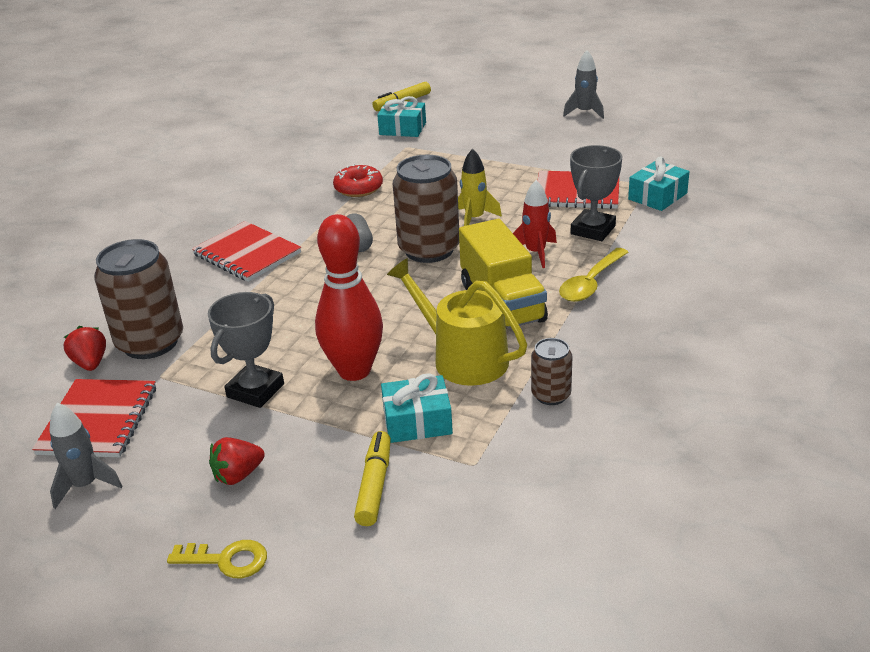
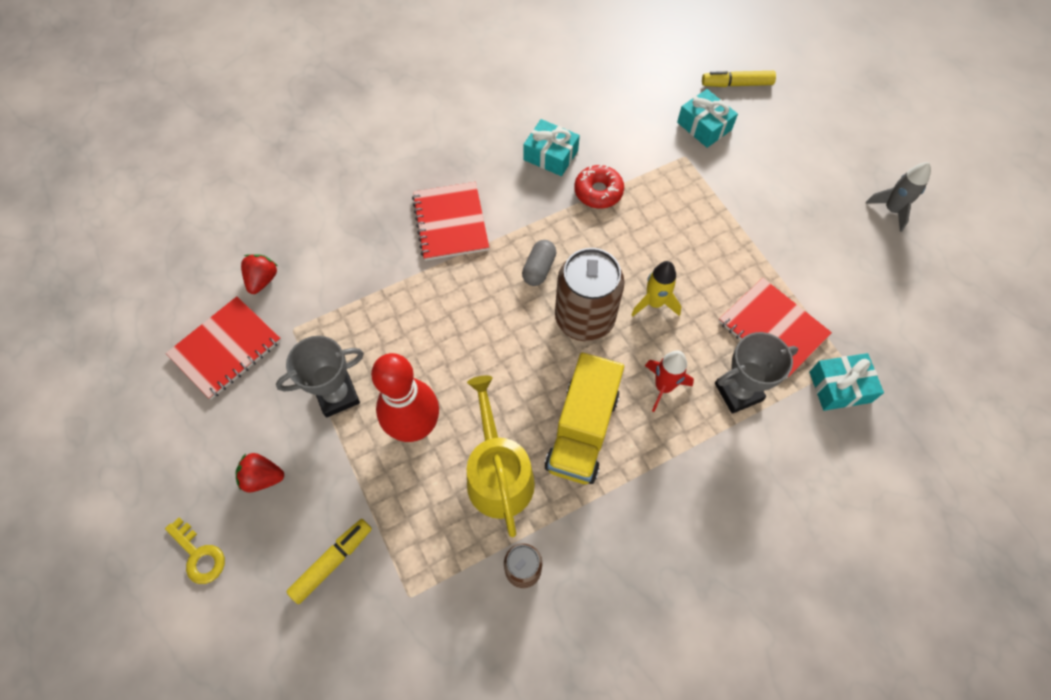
camera: 35 degrees right, 30 degrees up
(85, 485) = (176, 411): grey rocket -> none
(150, 342) = (313, 285): brown can -> none
(417, 421) = (410, 519): turquoise gift -> turquoise gift (550, 155)
(591, 283) = (672, 461): yellow spoon -> none

